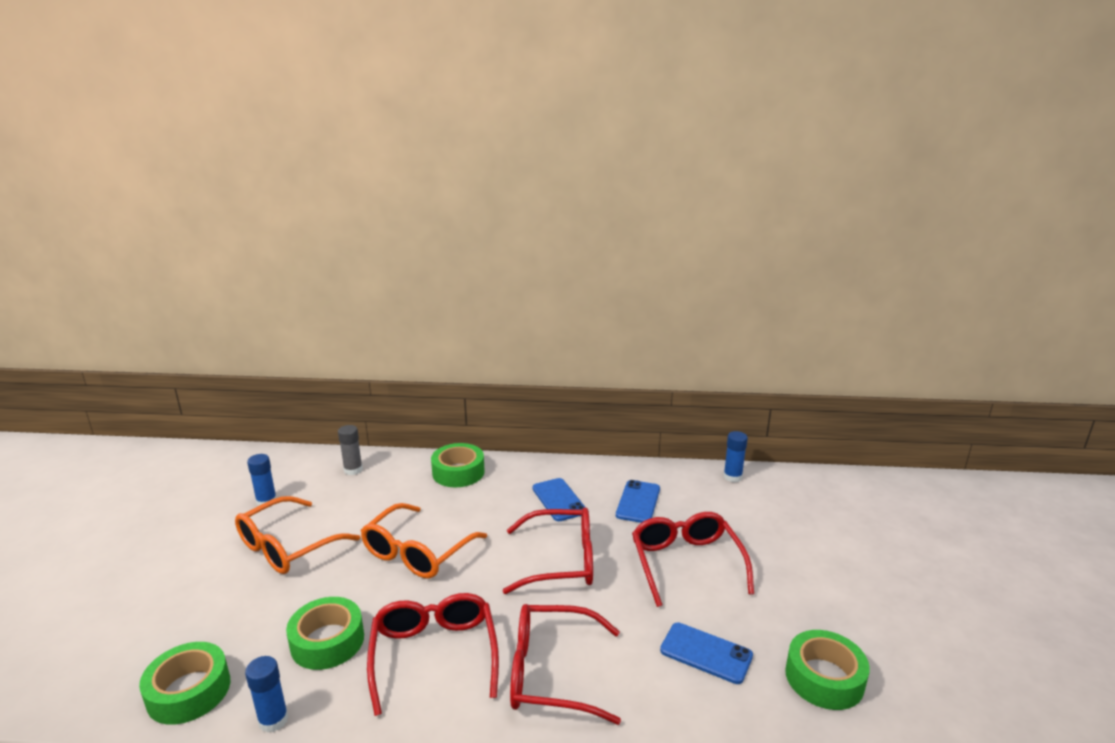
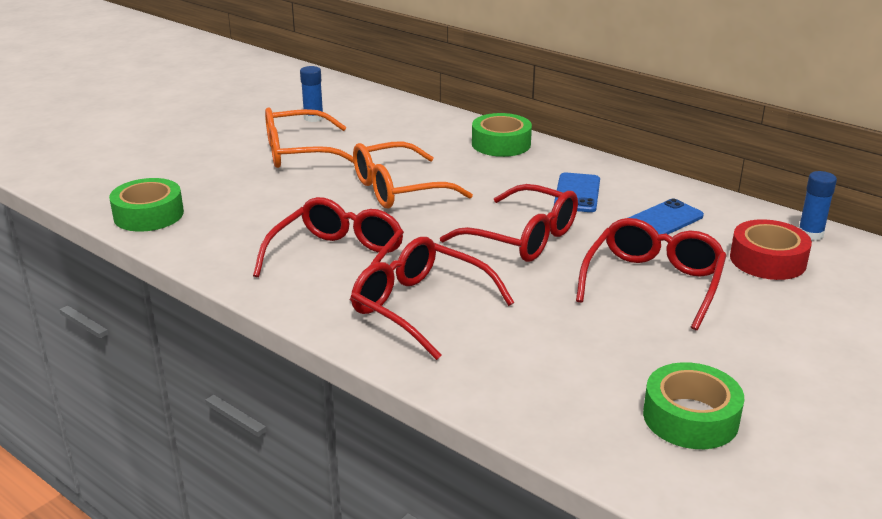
camera: 35 degrees right, 5 degrees up
(273, 720) = (185, 251): blue glue stick -> none
(327, 641) = (267, 221): green tape -> none
(353, 470) = (406, 116): grey glue stick -> none
(706, 653) = (584, 351): blue phone -> none
(731, 510) = (767, 260): none -> red tape

